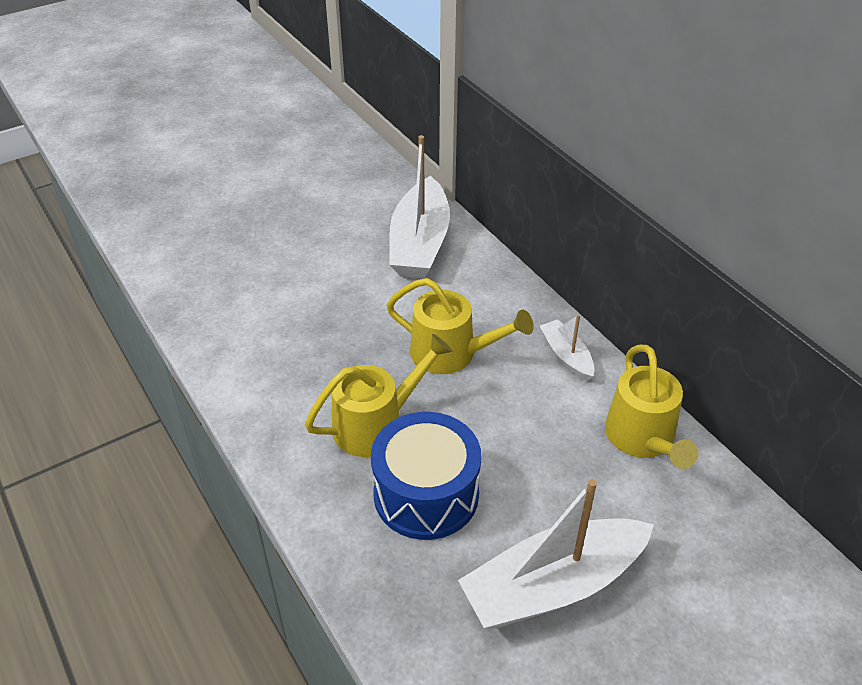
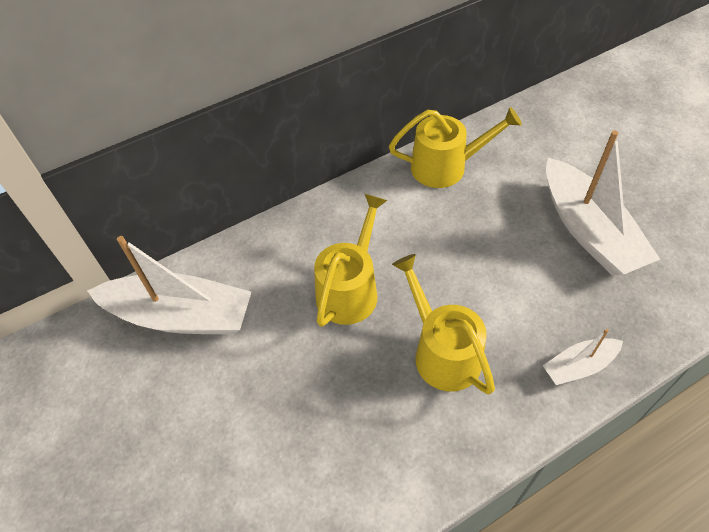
camera: 85 degrees left, 10 degrees up
(426, 494) = (518, 311): blue drum -> none
(566, 356) = (357, 205): white boat -> white boat (579, 366)

